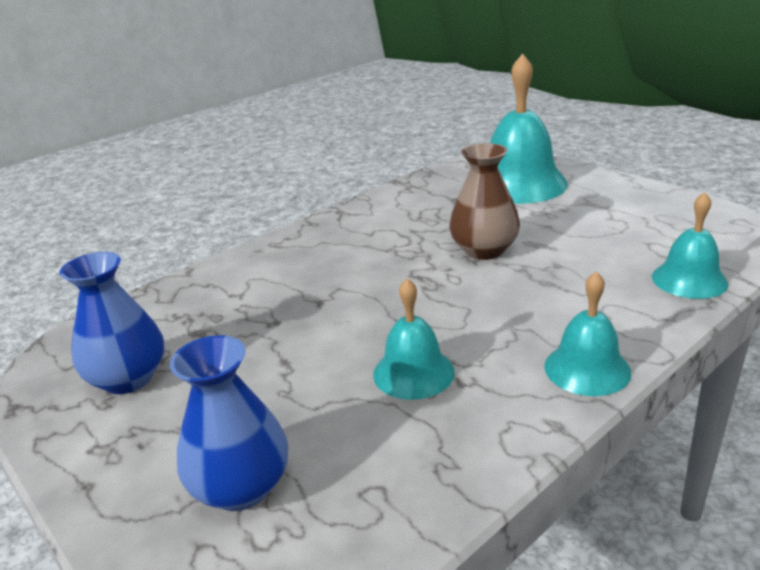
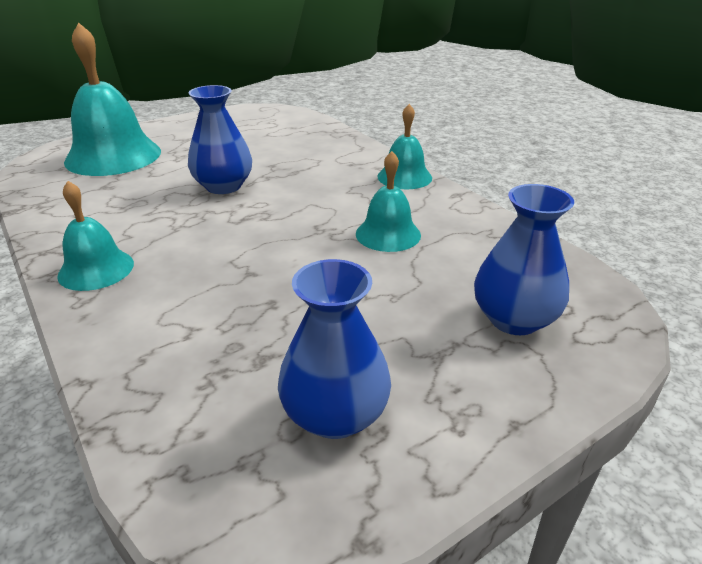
camera: 85 degrees left, 5 degrees up
(484, 250) = (223, 186): brown vase -> blue vase
(689, 280) = (323, 134): turquoise bell -> turquoise bell (96, 269)

